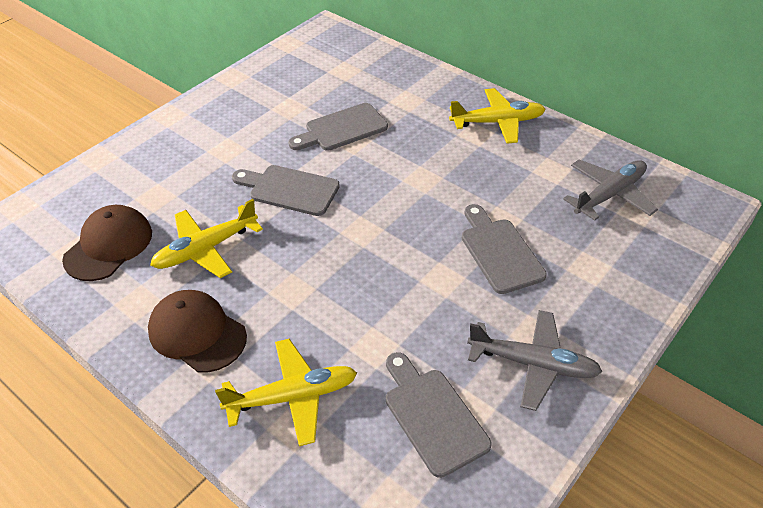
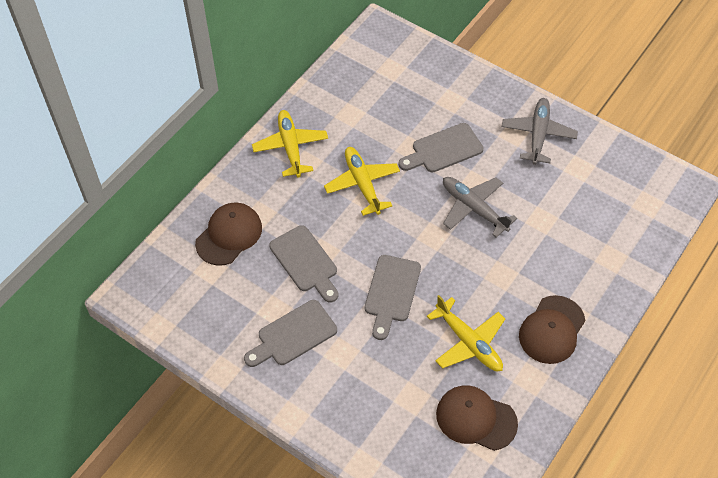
camera: 95 degrees left, 10 degrees up
(292, 397) = (590, 262): yellow plane -> yellow plane (362, 184)
(383, 81) = (229, 235): none -> brown cap
(432, 416) = (587, 186): grey cutting board -> grey cutting board (293, 335)
(609, 195) = (376, 83): grey plane -> grey plane (474, 209)

